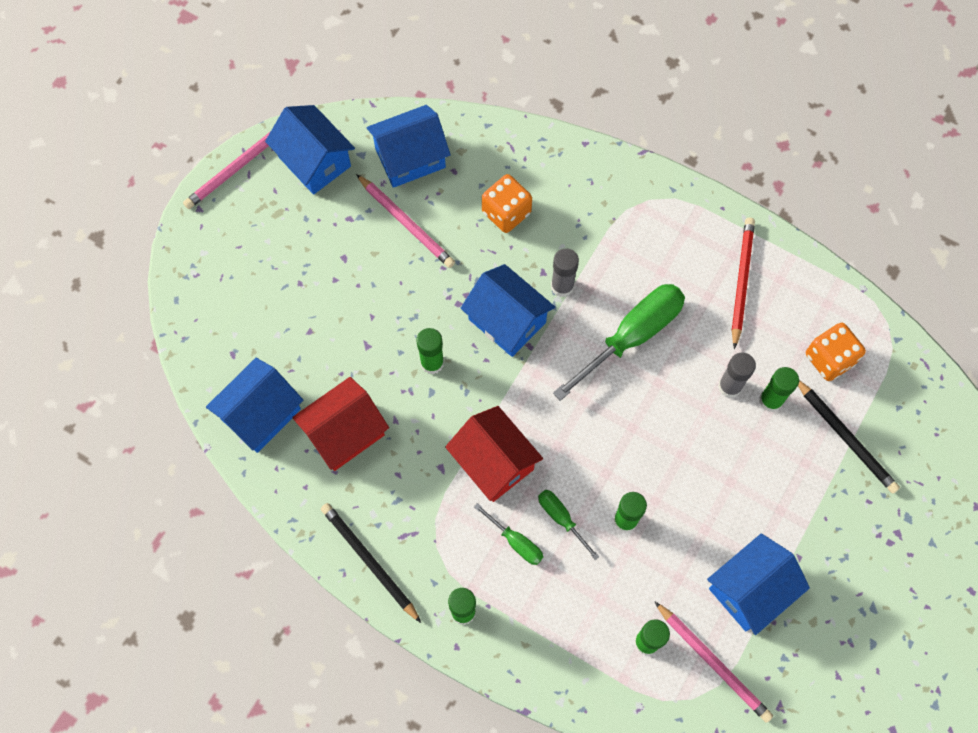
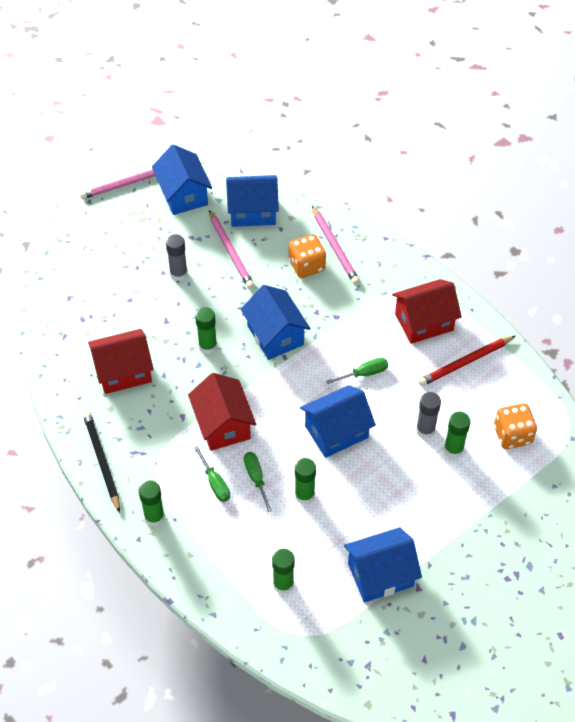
camera: 20 degrees right, 15 degrees down
(261, 414) = (70, 341): blue house -> blue house (336, 431)
(562, 286) = (326, 325): grey glue stick -> grey glue stick (178, 274)
(631, 337) = (364, 374): green screwdriver -> green screwdriver, size x0.49
(674, 244) = (424, 322): none -> red house
(713, 662) = (328, 616): pink pencil -> pink pencil (334, 247)
(741, 282) = (465, 362): red pencil -> red pencil turned 150 degrees counterclockwise
(845, 437) = (502, 493): black pencil -> none

